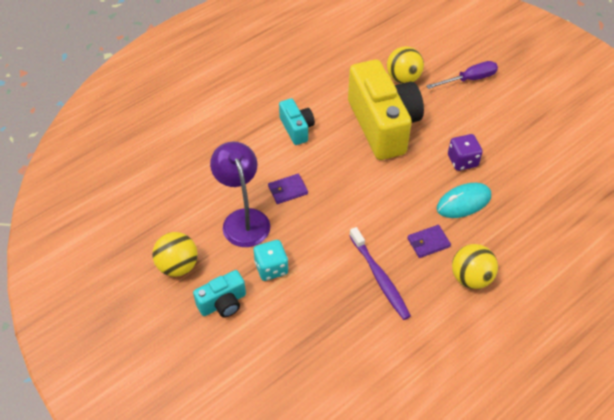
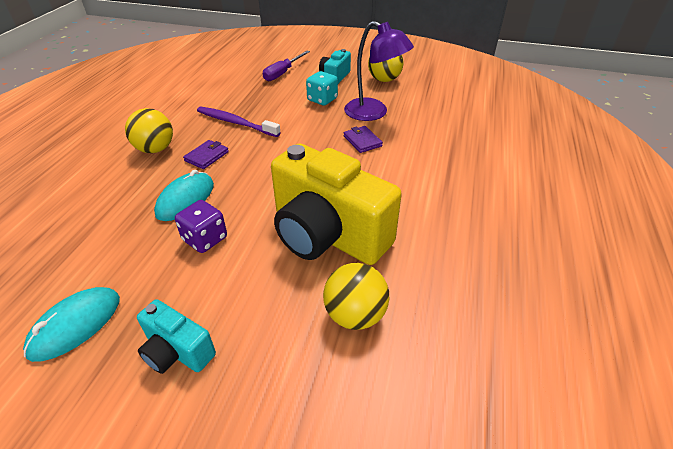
camera: 145 degrees right, 10 degrees down
(287, 190) = (362, 141): purple wallet -> purple wallet turned 60 degrees counterclockwise
(297, 129) = (413, 188): turquoise camera -> turquoise camera (177, 351)
(469, 79) = (251, 374): purple screwdriver -> purple screwdriver (282, 73)
(553, 143) = (75, 325): none -> turquoise mouse

